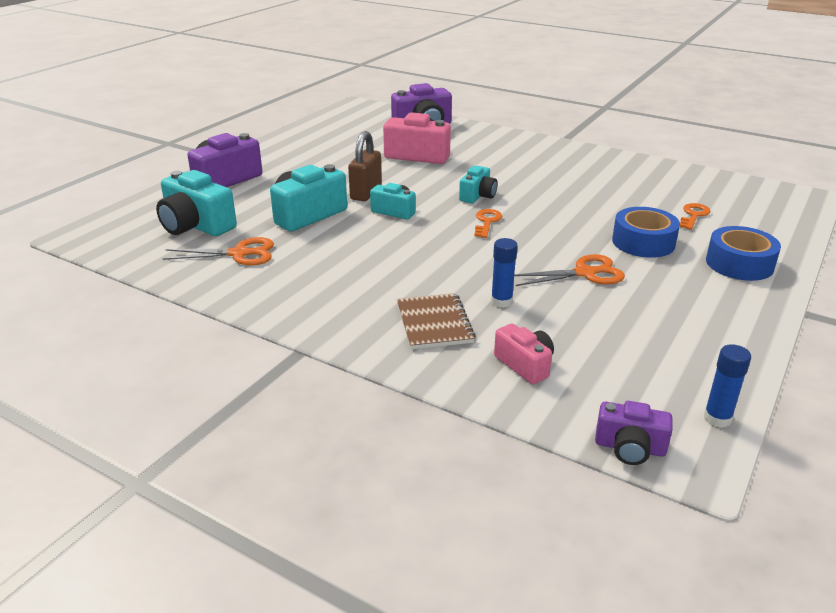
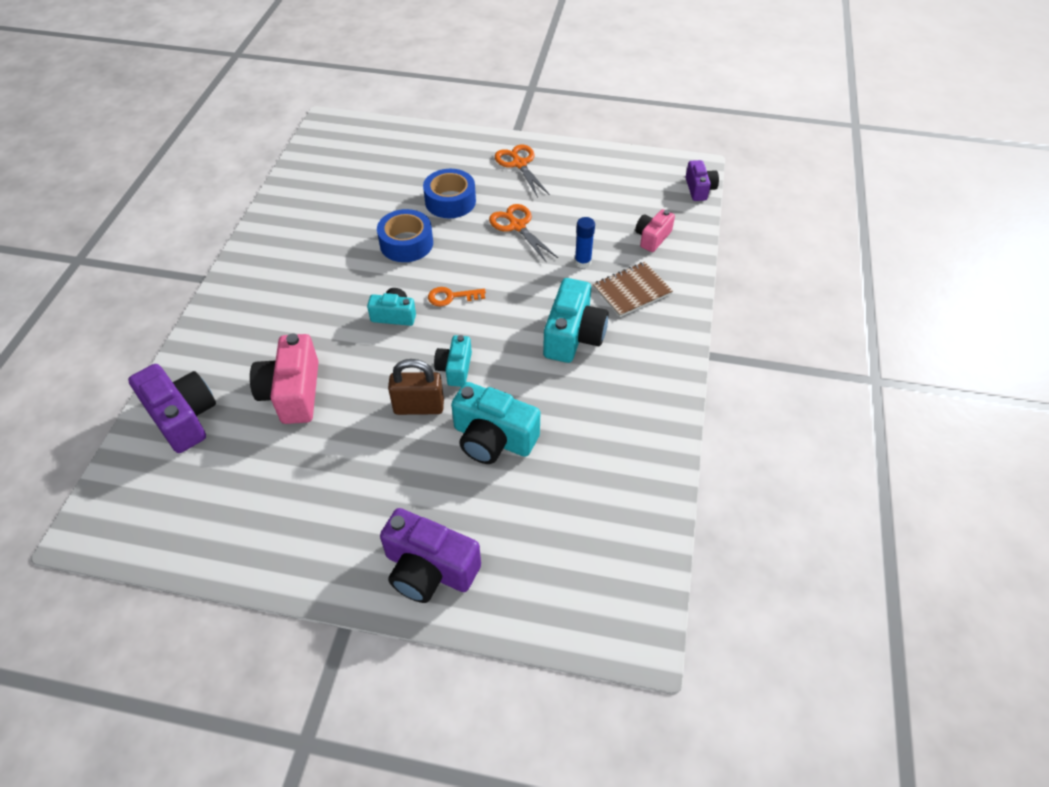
camera: 110 degrees left, 20 degrees up
(196, 225) = (561, 530): turquoise camera -> turquoise camera (573, 336)
(239, 254) = (599, 459): orange scissors -> orange scissors (519, 164)
(693, 215) = (387, 178): orange key -> none
(717, 418) = (653, 161): blue glue stick -> none
(739, 264) = (464, 155): blue tape -> blue tape (406, 243)

